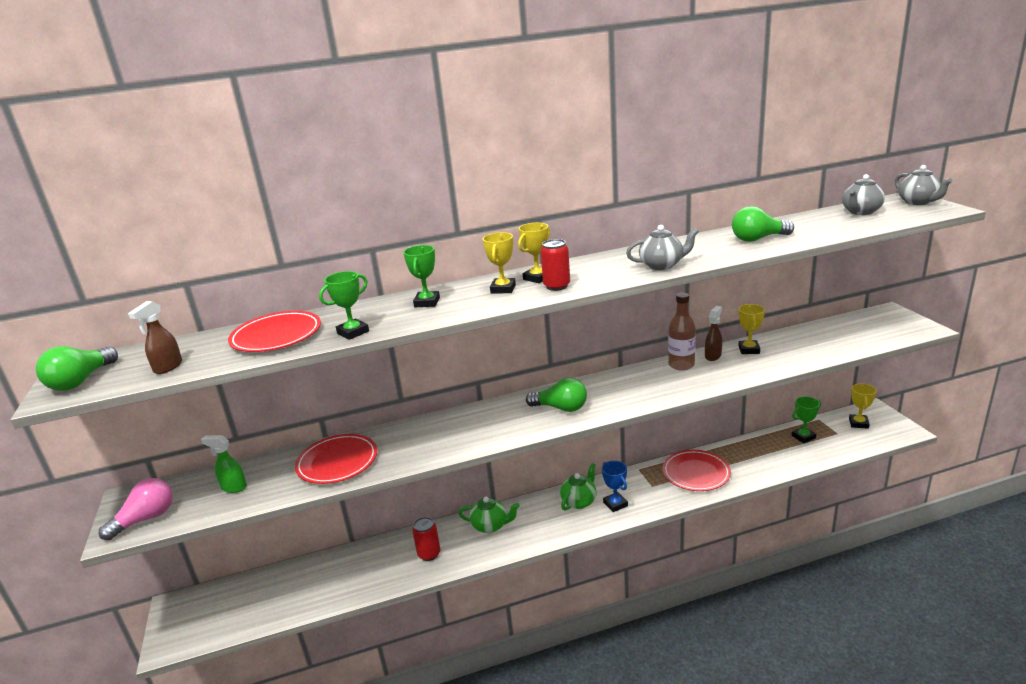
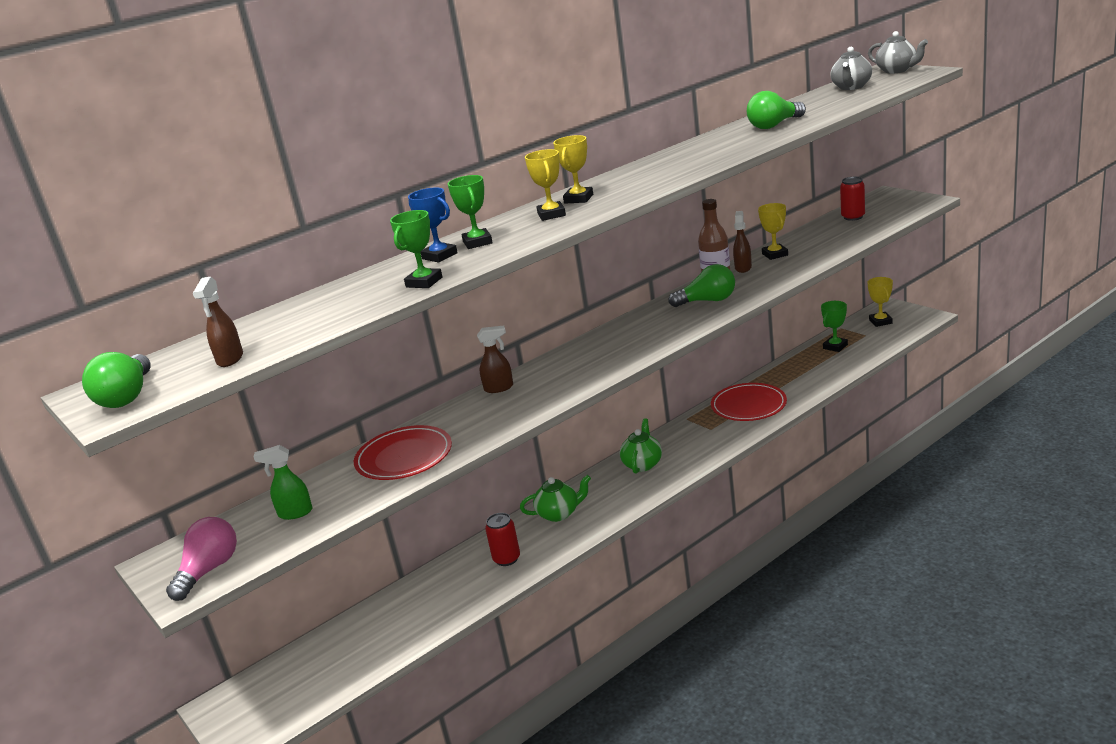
camera: 20 degrees left, 0 degrees up
(276, 336) = (331, 306): red plate -> none
(448, 418) = (499, 388): none -> brown spray bottle
(556, 286) = (609, 200): red can -> red can (853, 217)
(561, 408) = (620, 347): green light bulb -> green light bulb (708, 301)
(615, 504) = (683, 455): blue trophy -> blue trophy (439, 256)
(662, 265) = (700, 163): grey teapot -> none

